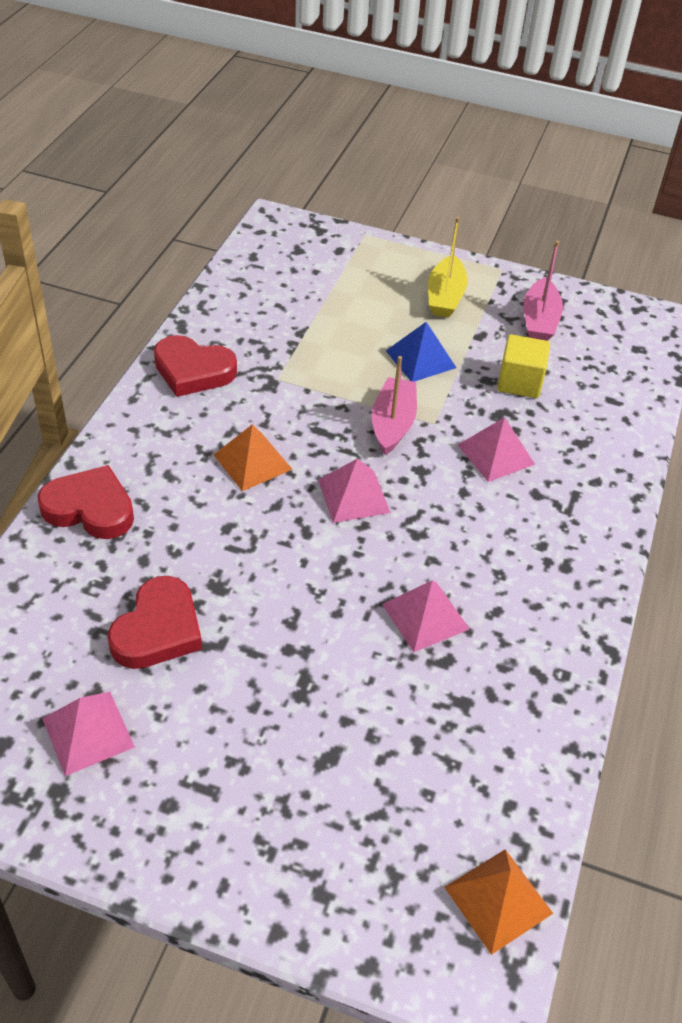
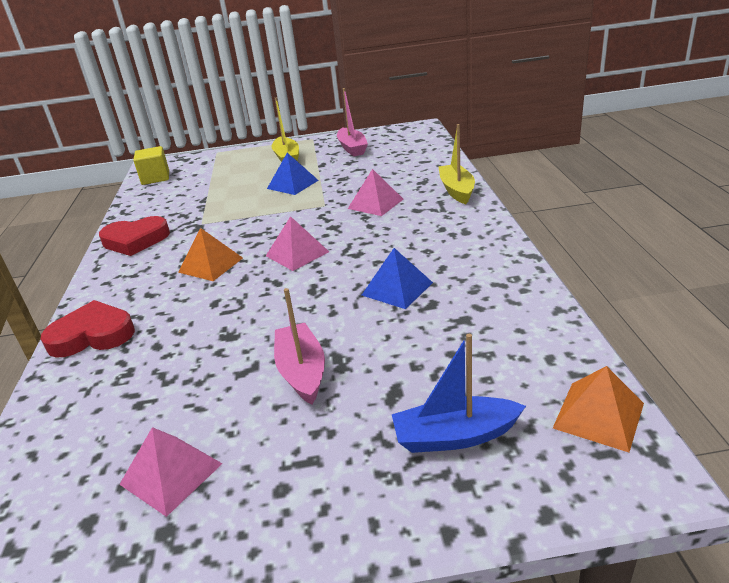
camera: 20 degrees left, 15 degrees down
(158, 629) = (195, 380): red heart -> none
(350, 841) = (455, 436): none -> blue boat
(392, 424) = (297, 215): pink boat -> pink boat (302, 371)
(425, 616) = (397, 288): pink pyramid -> blue pyramid
(519, 382) = (362, 172): yellow cube -> yellow cube (155, 178)
(611, 484) = (457, 190): none -> yellow boat

